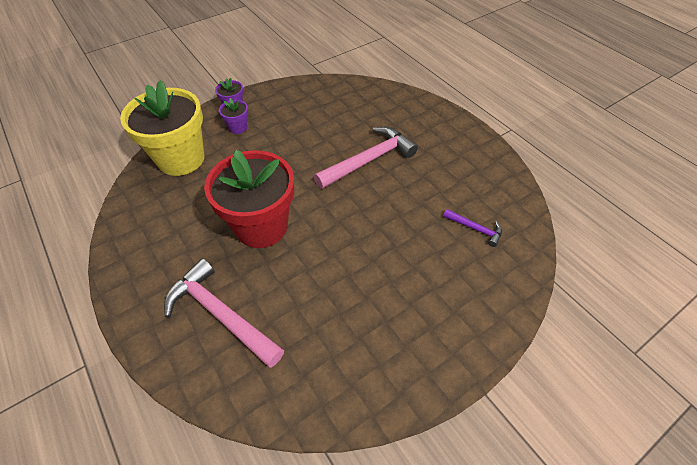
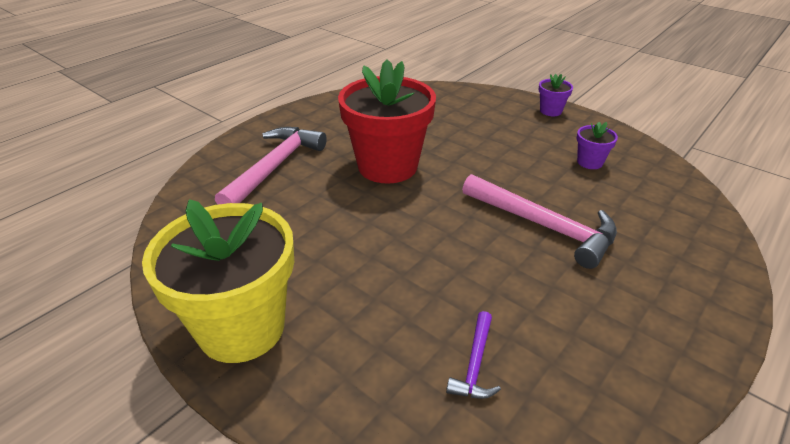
camera: 75 degrees right, 15 degrees down
(181, 159) = (451, 102): yellow flower pot -> yellow flower pot (241, 328)
(238, 127) = (521, 121): purple flower pot -> purple flower pot (589, 162)

